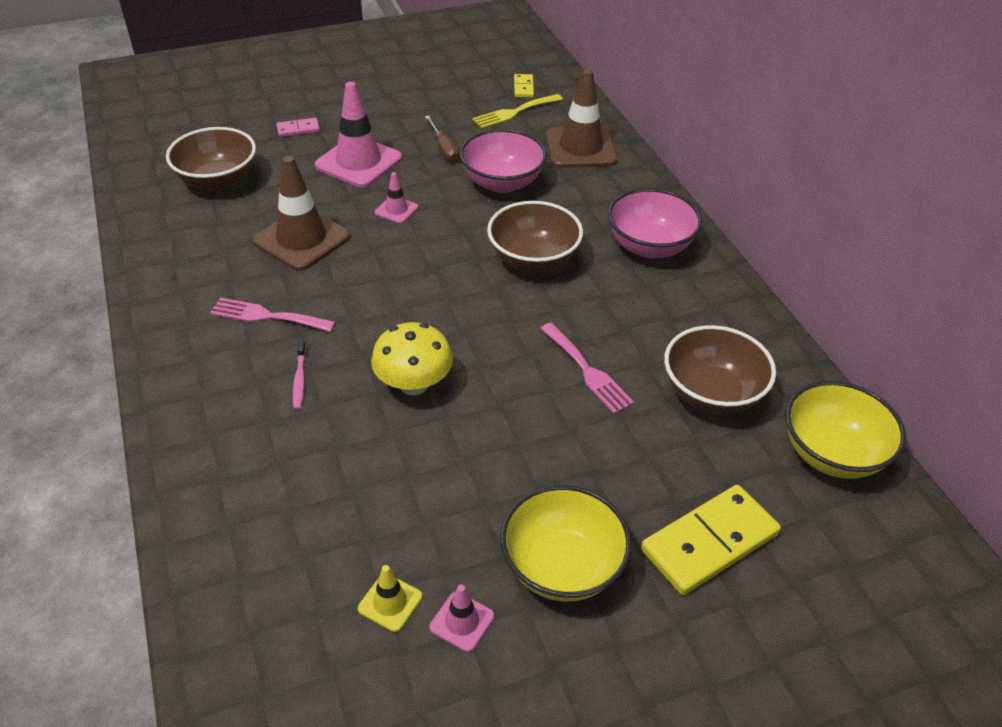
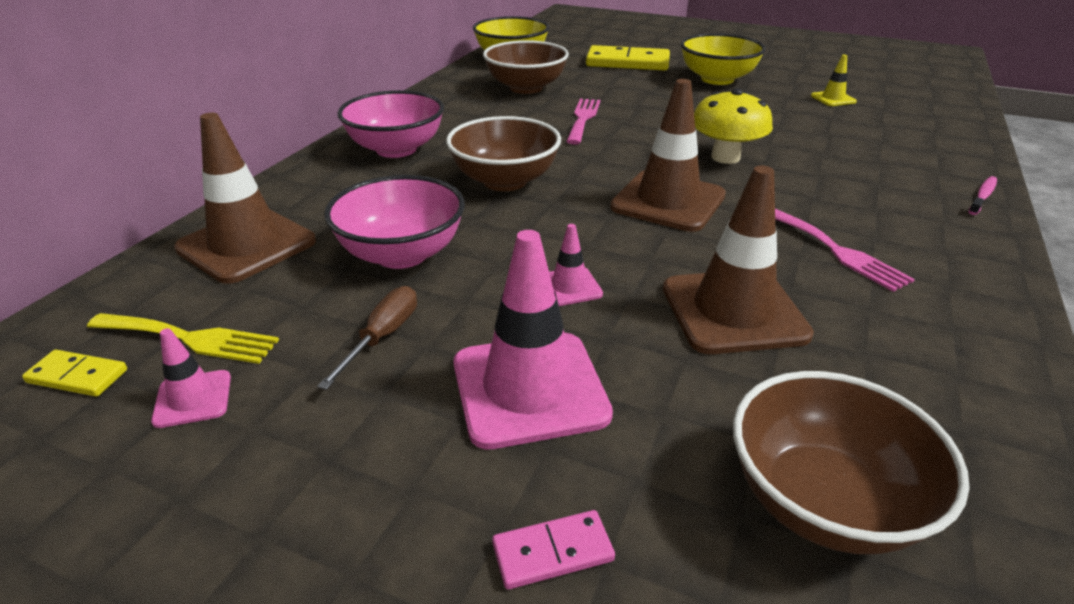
camera: 135 degrees left, 10 degrees down
(298, 129) = (552, 552): pink domino -> pink domino turned 45 degrees counterclockwise
(299, 380) = (830, 194): pink toothbrush -> pink toothbrush (982, 196)
(408, 302) = (668, 201): none -> brown traffic cone
(462, 622) = (794, 84): pink traffic cone -> pink traffic cone (193, 399)
(523, 87) = (77, 376): yellow domino -> yellow domino turned 60 degrees clockwise

